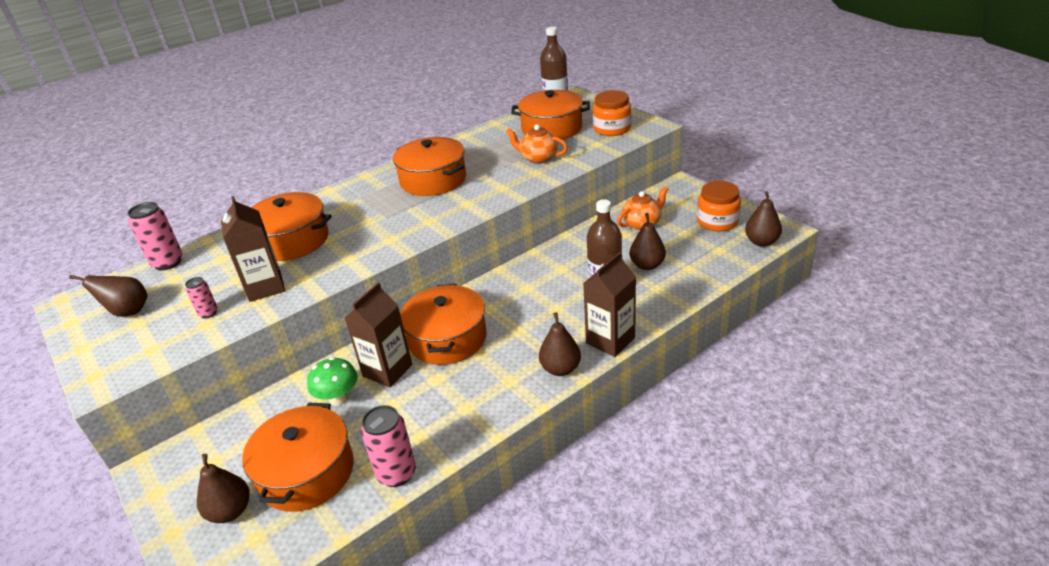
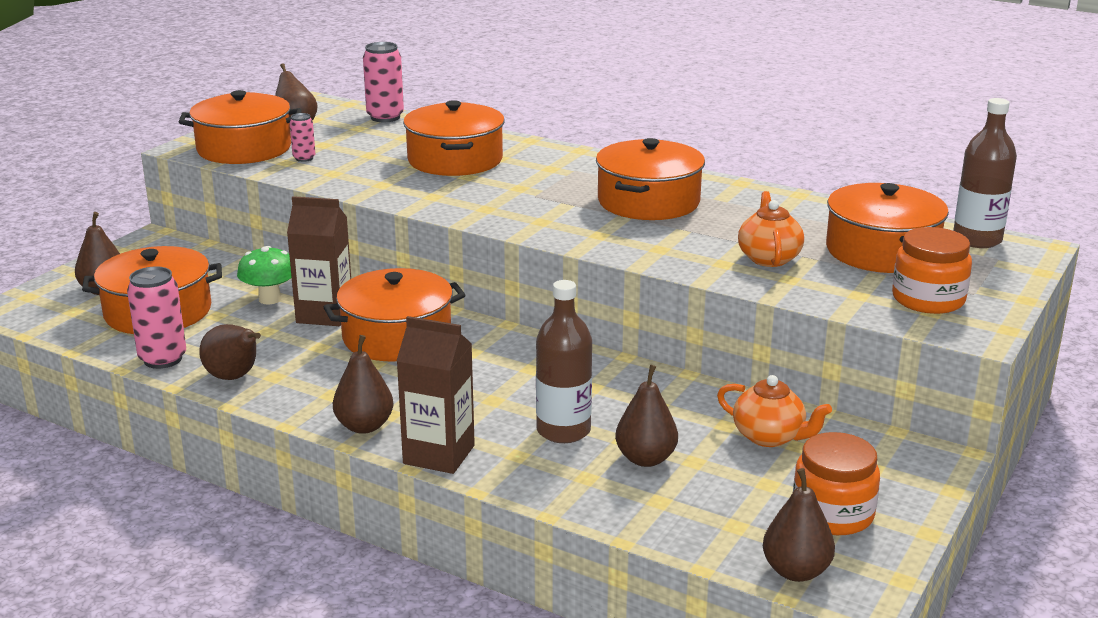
camera: 65 degrees right, 10 degrees down
(147, 346) = (244, 149): none -> orange pot
(265, 287) = (358, 170): brown carton -> none
(454, 430) = (234, 377): none -> brown pear

